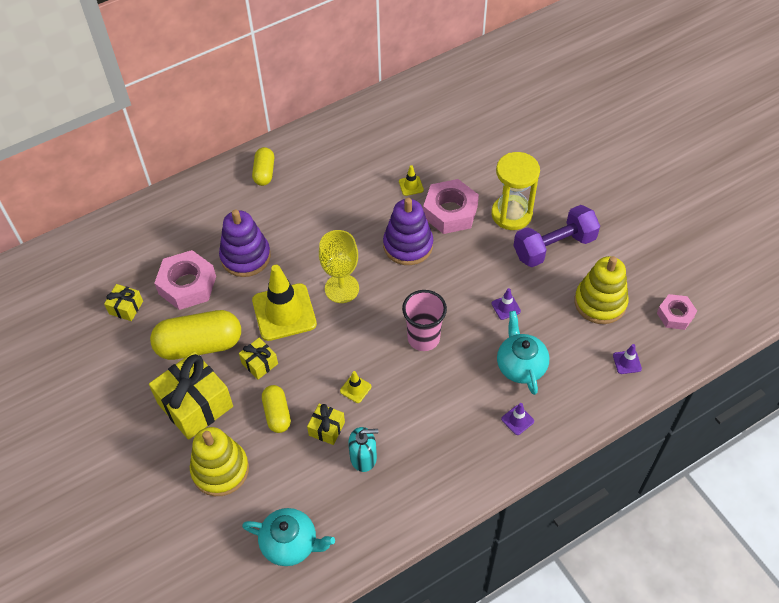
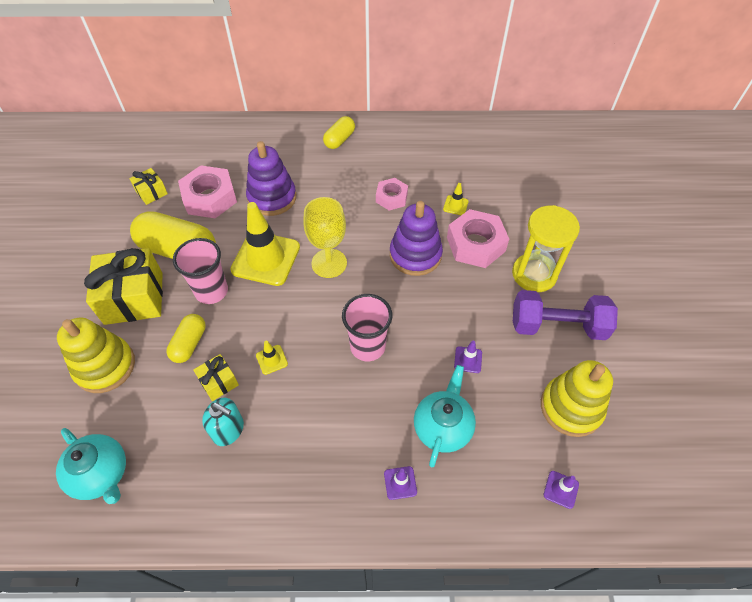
camera: 30 degrees right, 0 degrees up
(259, 363) = (211, 291): yellow gift -> pink cup
(675, 315) = (650, 468): pink nut -> pink nut (391, 198)

